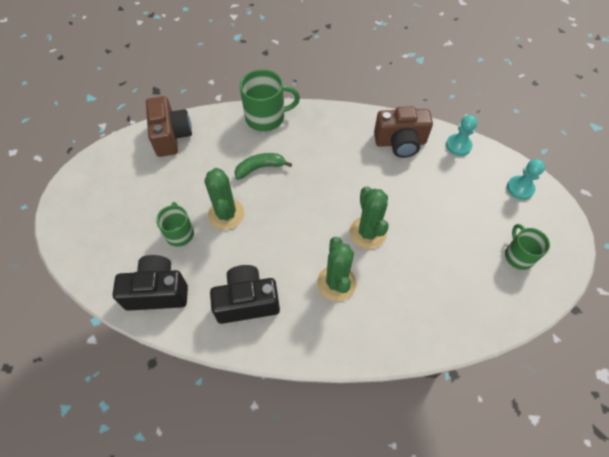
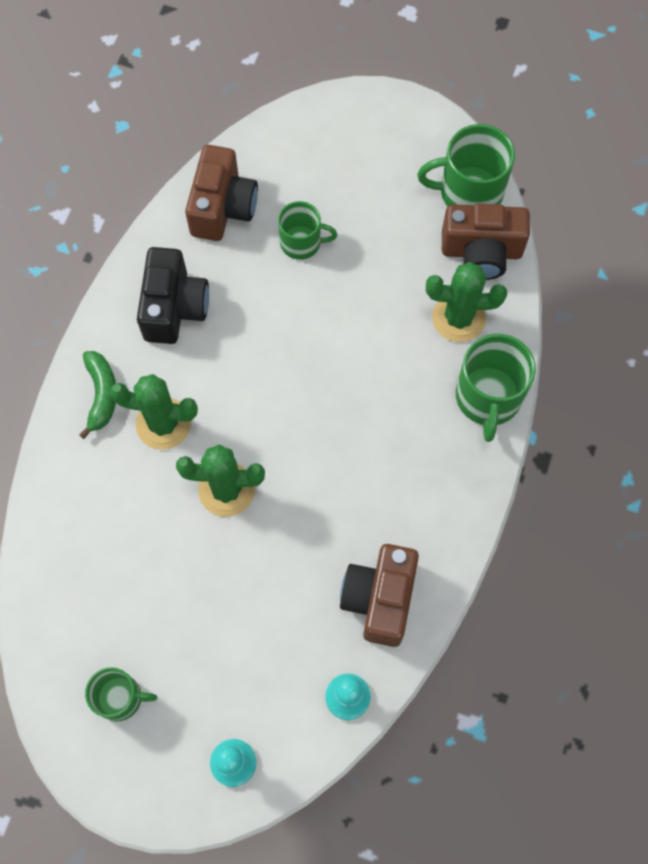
camera: 105 degrees right, 10 degrees up
(128, 149) = (469, 192): none -> green mug
(158, 291) = (223, 207): black camera -> brown camera
(226, 214) = (315, 305): green cactus -> green cactus (458, 318)
(260, 168) = (385, 367): green banana -> green banana (101, 394)

